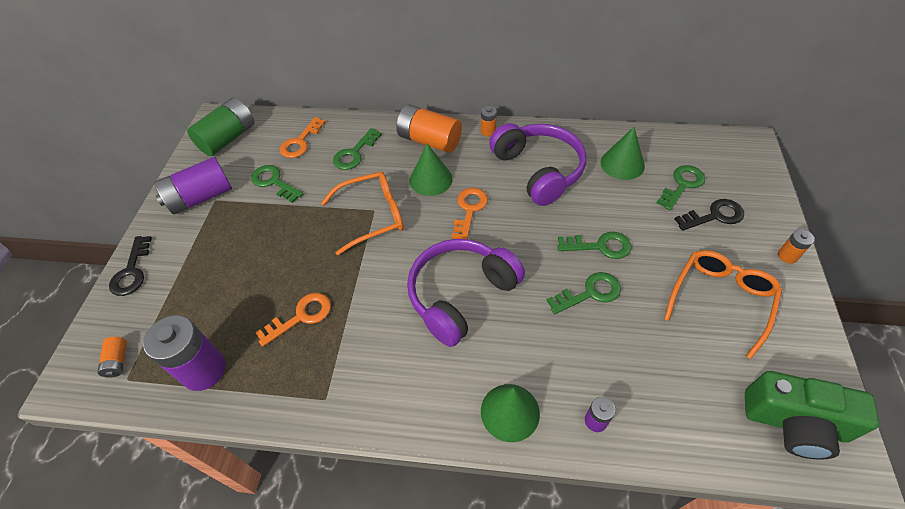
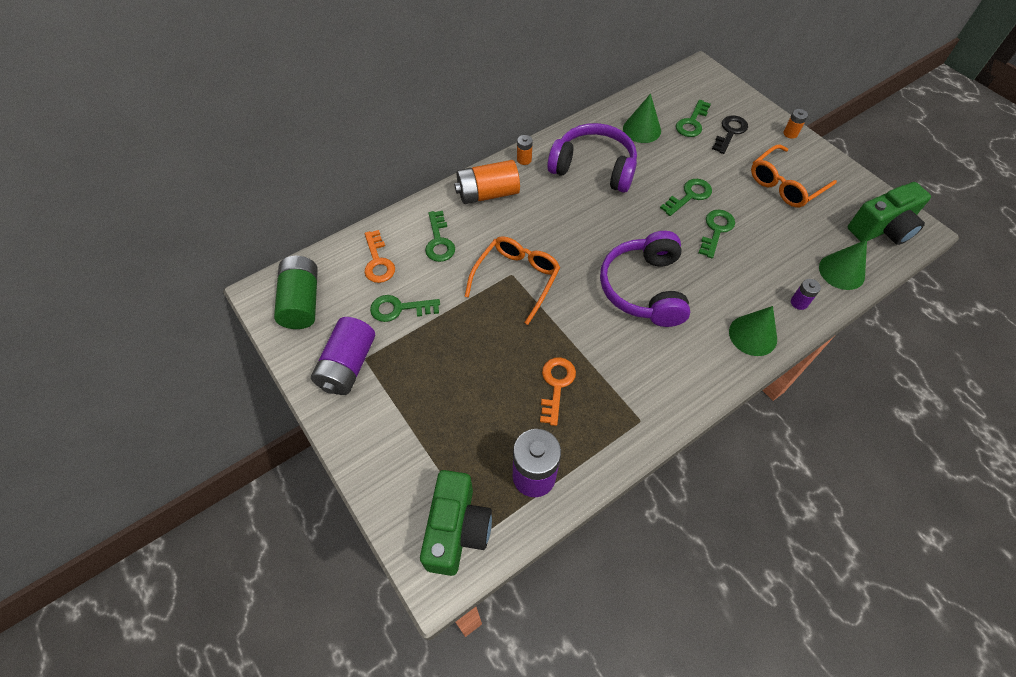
camera: 45 degrees left, 5 degrees up
(118, 361) = (457, 529): orange battery -> green camera
(132, 271) = (369, 464): black key -> none
(431, 179) = (526, 223): green cone -> green cone (841, 271)
(469, 210) = (580, 227): orange key -> none
(682, 185) = (692, 122): green key -> green key turned 150 degrees counterclockwise
(720, 300) = (785, 184): orange glasses -> orange glasses turned 120 degrees counterclockwise

